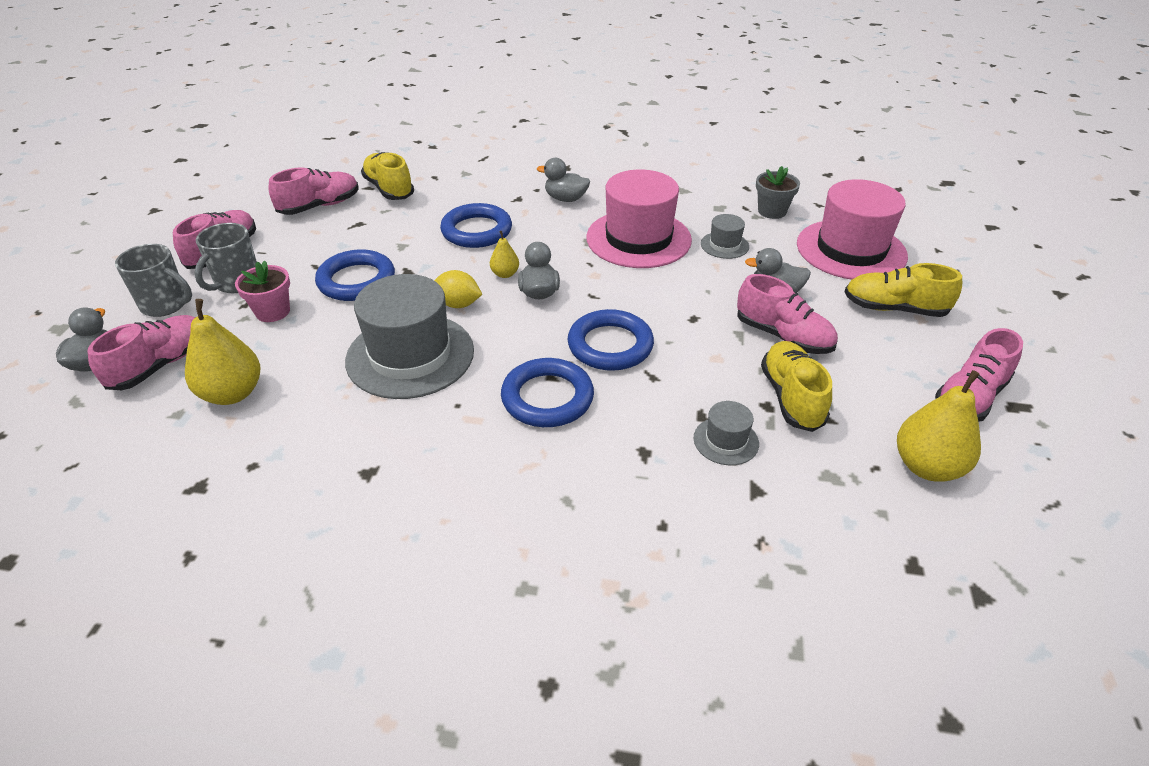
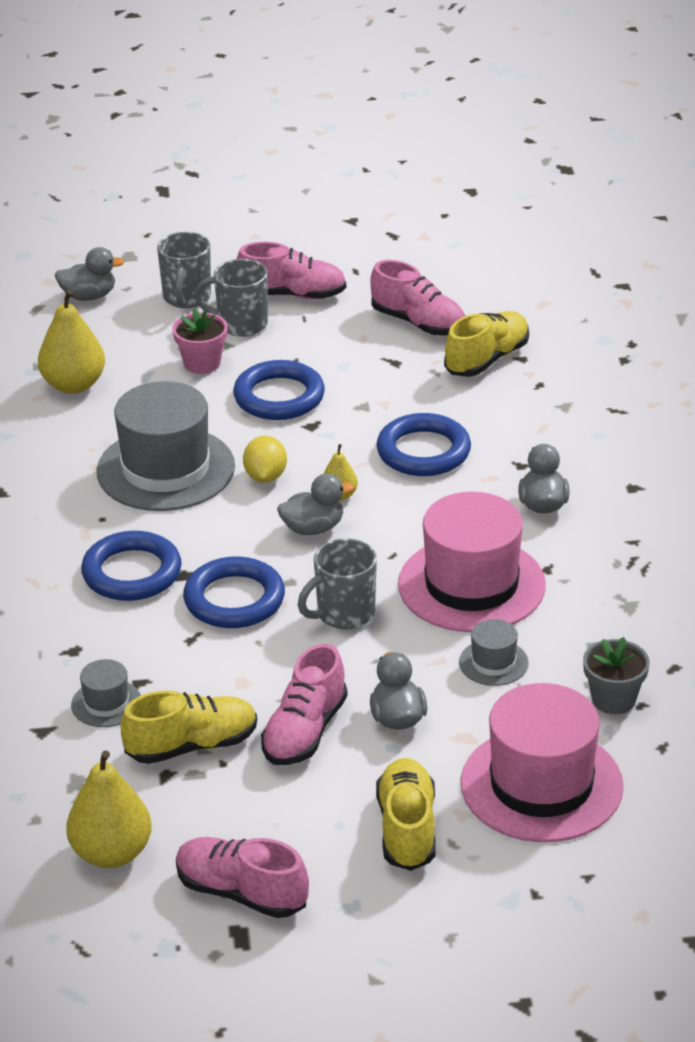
camera: 75 degrees right, 5 degrees down
(161, 365) = (98, 332): pink shoe -> none
(650, 296) = (344, 614): none -> grey mug

